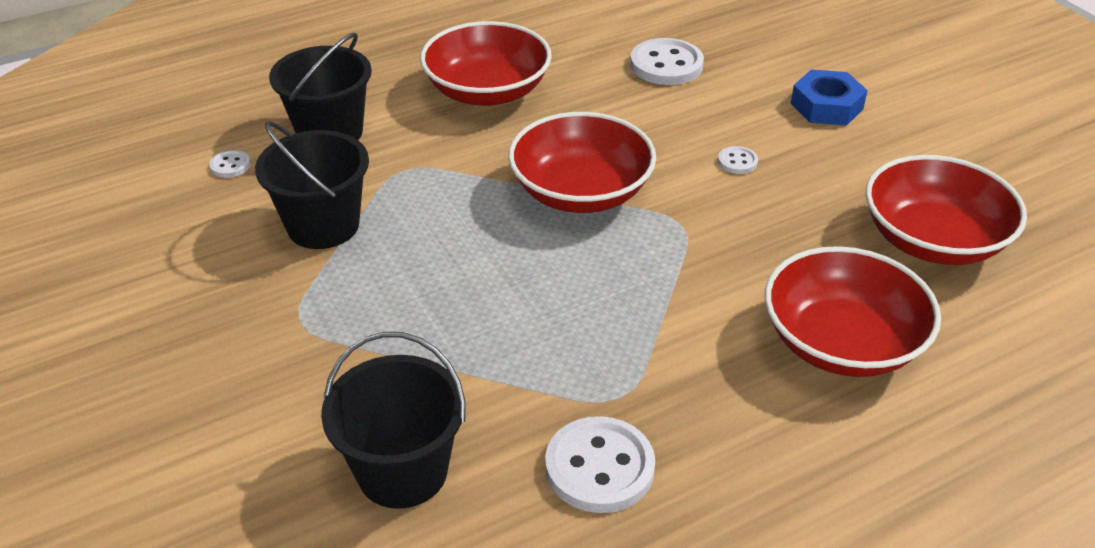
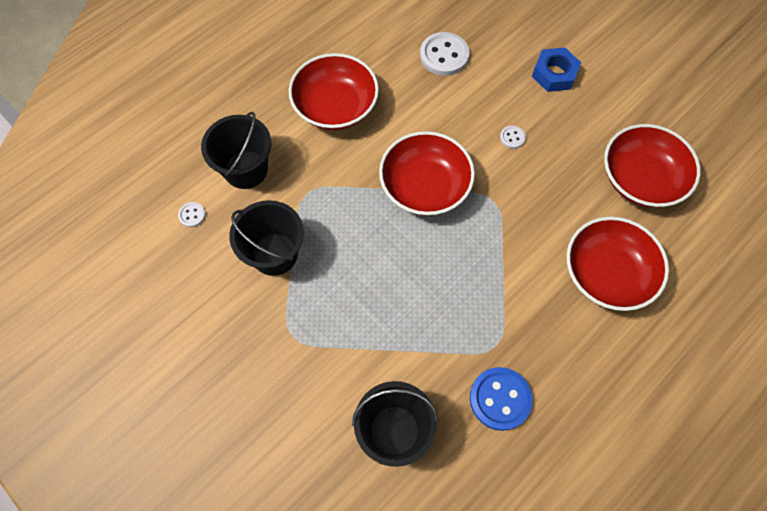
camera: 15 degrees left, 25 degrees up
(599, 467) = (500, 399): white button -> blue button

